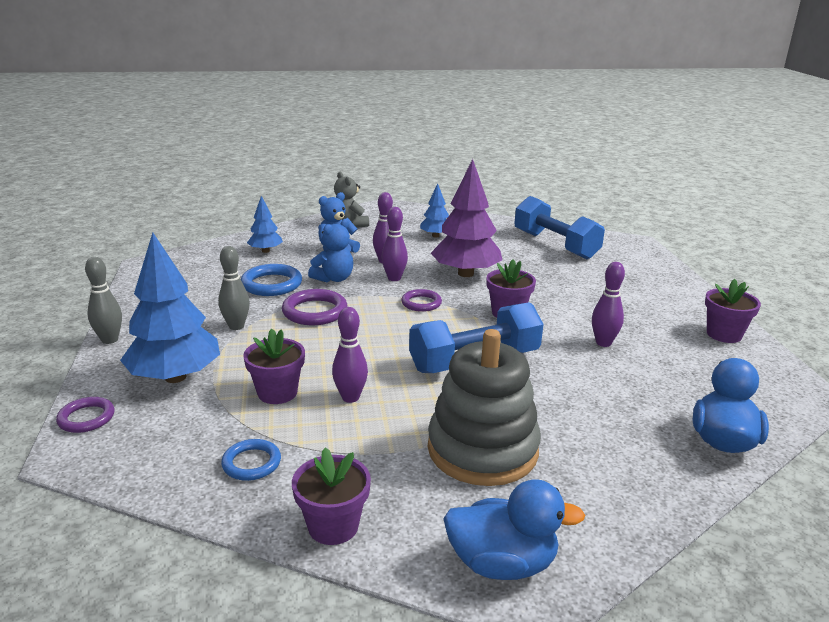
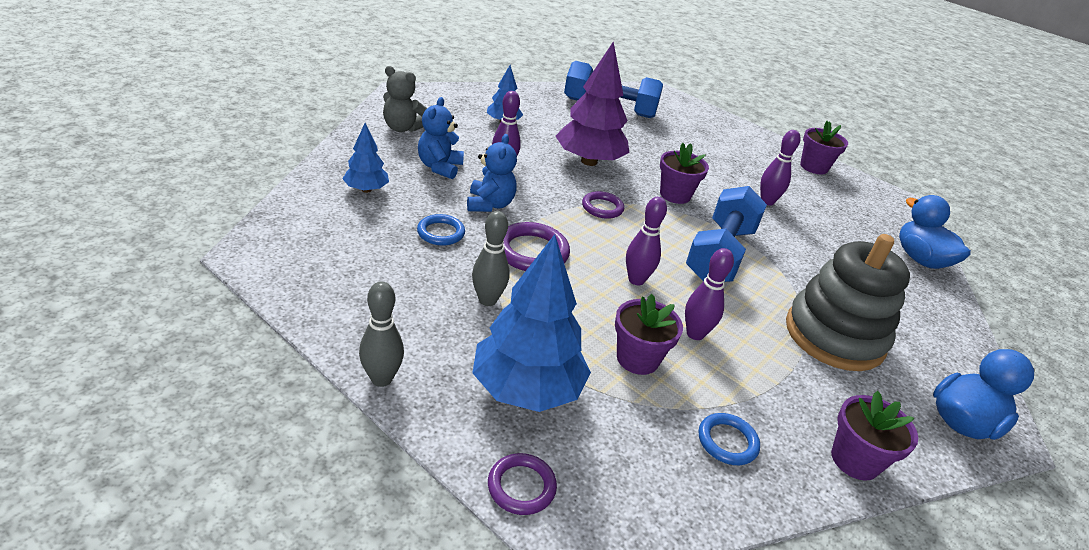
camera: 45 degrees left, 10 degrees up
(271, 284) = (441, 233): blue ring -> blue ring, size x0.64
(394, 278) = (541, 186): purple bowling pin -> purple bowling pin (636, 280)

